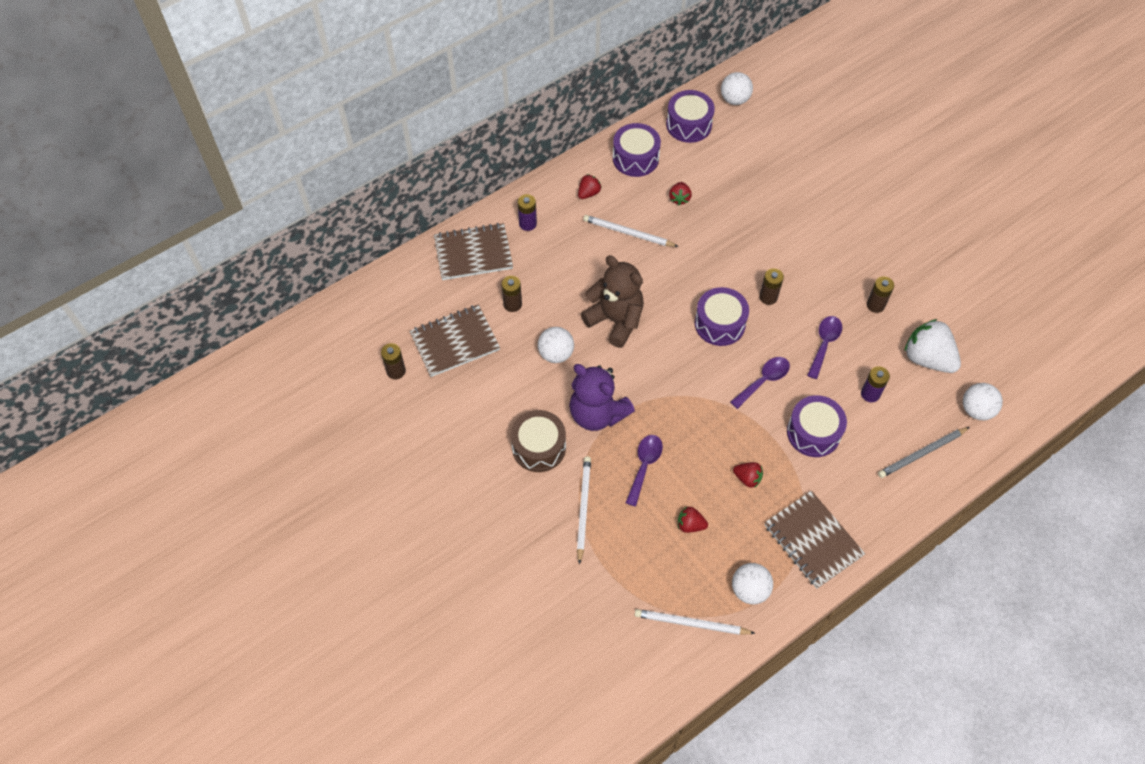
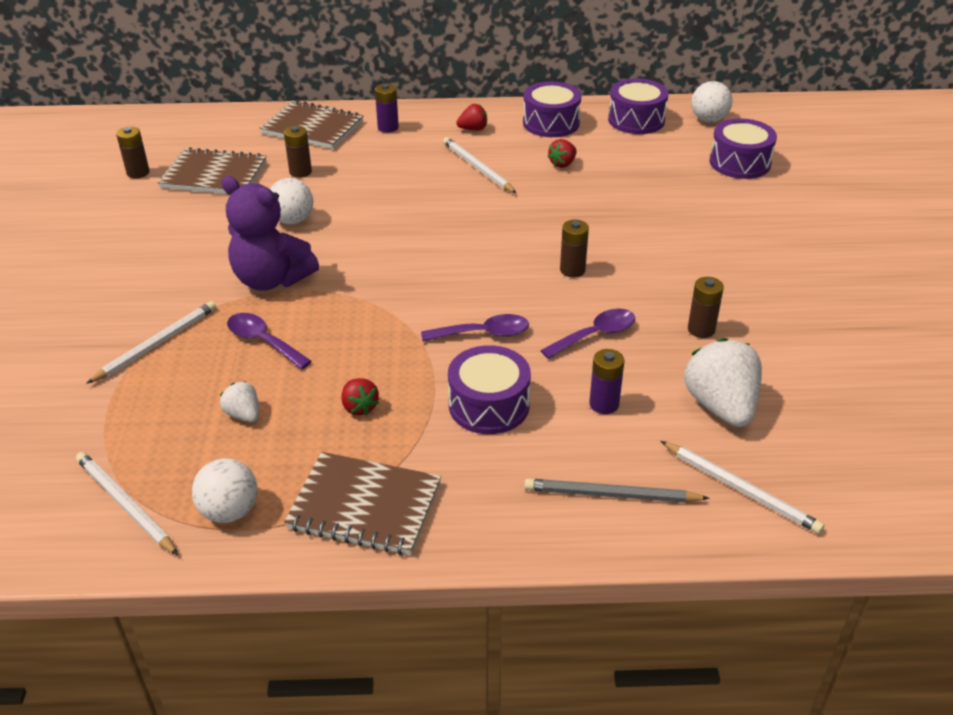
camera: 35 degrees right, 20 degrees down
(539, 447) = (182, 278): brown drum -> none
(597, 414) = (271, 279): purple teddy bear -> purple teddy bear turned 45 degrees counterclockwise
(615, 320) = (383, 221): brown teddy bear -> none
(644, 466) = (263, 341): purple spoon -> purple spoon turned 105 degrees counterclockwise
(690, 525) = (243, 415): red strawberry -> white strawberry
(719, 324) = (490, 268): purple drum -> purple drum (740, 163)
(813, 540) = (365, 506): brown notebook -> brown notebook turned 75 degrees counterclockwise
(976, 410) = (740, 489): white ball -> white pencil

